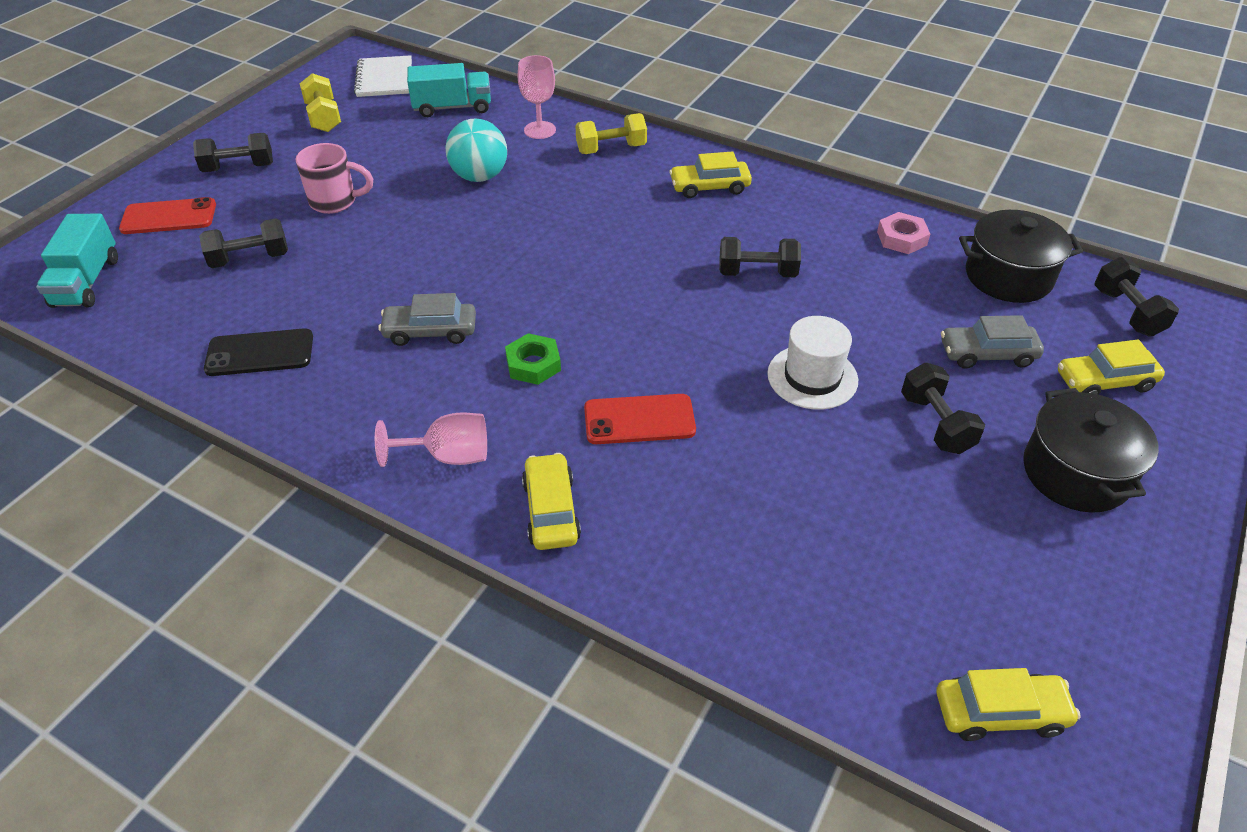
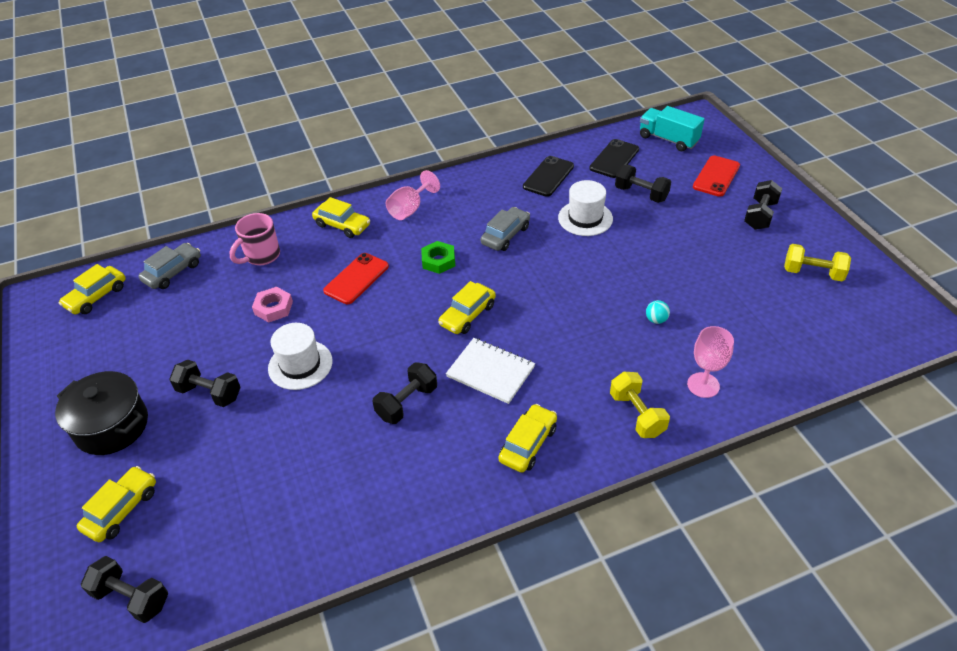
camera: 130 degrees right, 0 degrees up
(171, 311) = (614, 159): none -> black phone
(250, 259) = (641, 194): black dumbbell -> black dumbbell turned 75 degrees counterclockwise
(335, 202) = (679, 242): pink mug -> pink mug (261, 256)
(339, 282) = (585, 218): none -> white hat
(384, 79) = (868, 329): white notebook -> white notebook (490, 372)
(452, 107) = (782, 349): turquoise truck -> none
(479, 177) = (656, 320): turquoise ball -> turquoise ball, size x0.45
(600, 293) = (467, 315): none -> yellow car
(611, 149) = (637, 414): yellow dumbbell -> yellow dumbbell turned 45 degrees counterclockwise
(902, 238) = (350, 522): pink nut -> pink nut (273, 308)
(987, 354) = (212, 466): grey car -> grey car (173, 272)
(1008, 276) = (243, 554): black pot -> none

